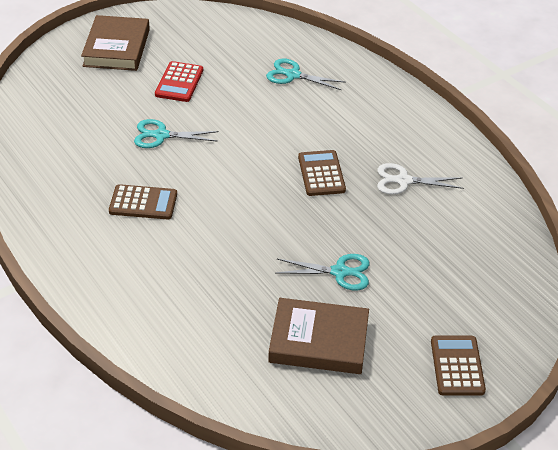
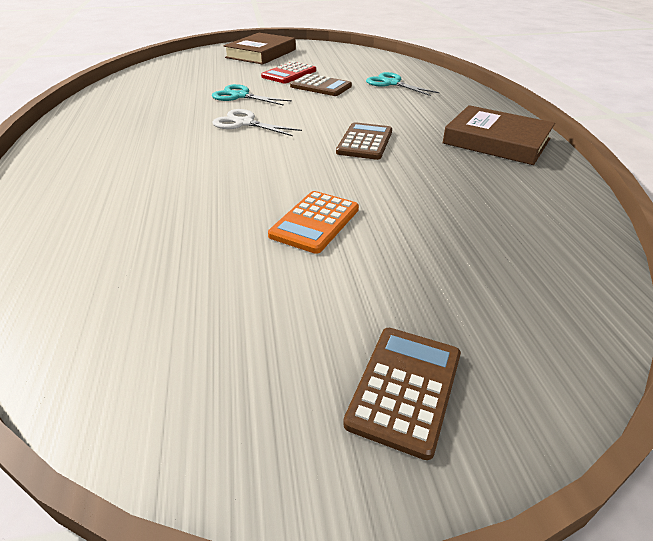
camera: 25 degrees right, 5 degrees down
(143, 203) = (173, 129): brown calculator -> brown calculator (321, 86)
(319, 341) = (220, 286): brown book -> brown book (496, 141)
(340, 272) = (315, 222): turquoise scissors -> orange calculator
(403, 181) = (454, 163): white scissors -> white scissors (244, 123)

